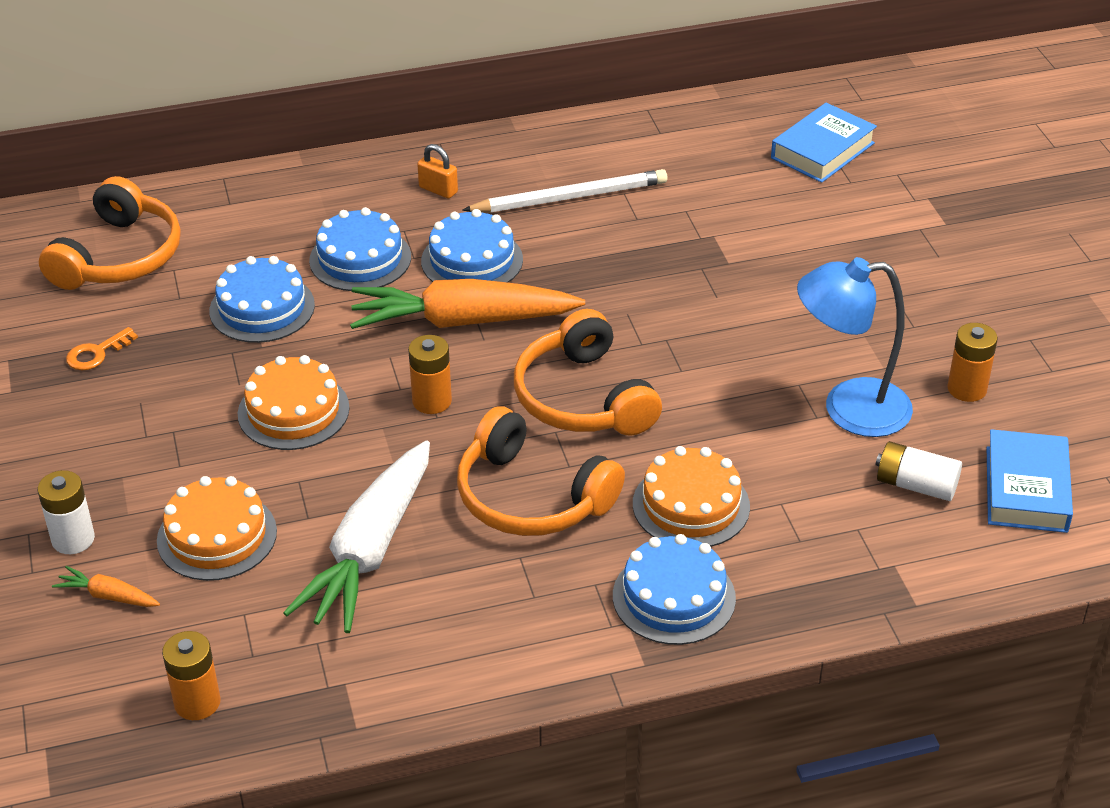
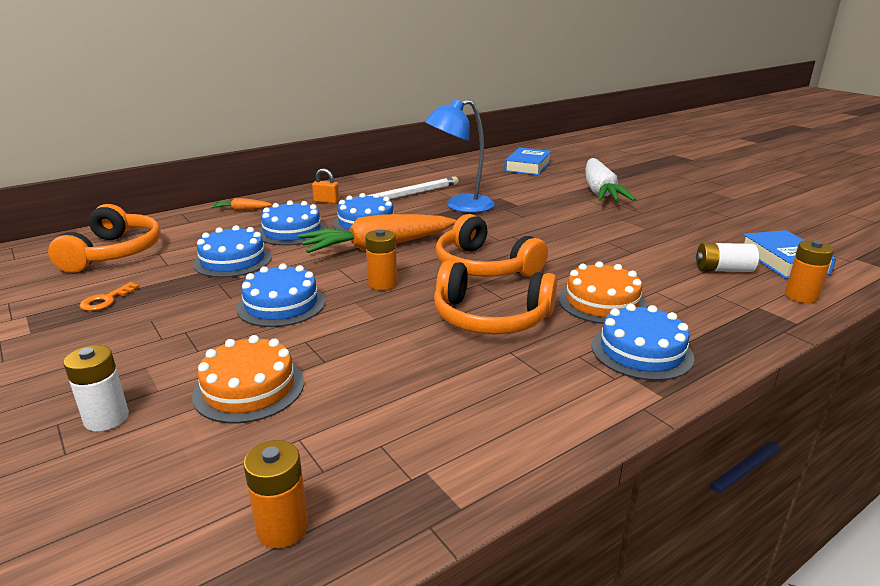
camera: 20 degrees left, 15 degrees down
(108, 596) = (153, 455): orange carrot -> orange carrot (241, 210)
(293, 411) = (281, 304): orange cake -> blue cake
(369, 552) = (389, 372): white carrot -> white carrot (600, 192)
(849, 409) = (646, 246): blue lamp -> blue lamp (460, 206)
(967, 389) = (699, 229): orange battery -> orange battery (801, 296)

